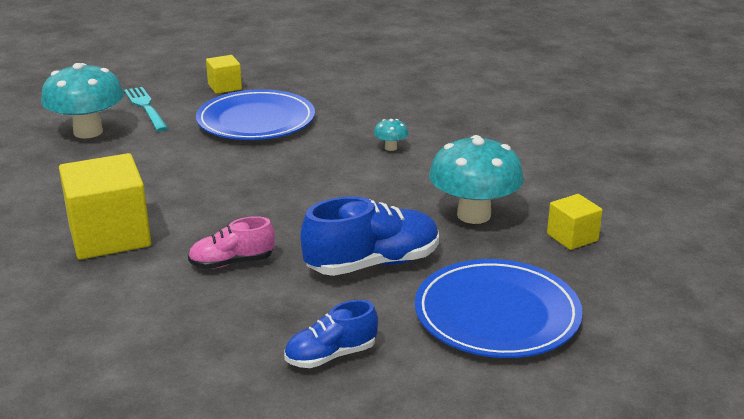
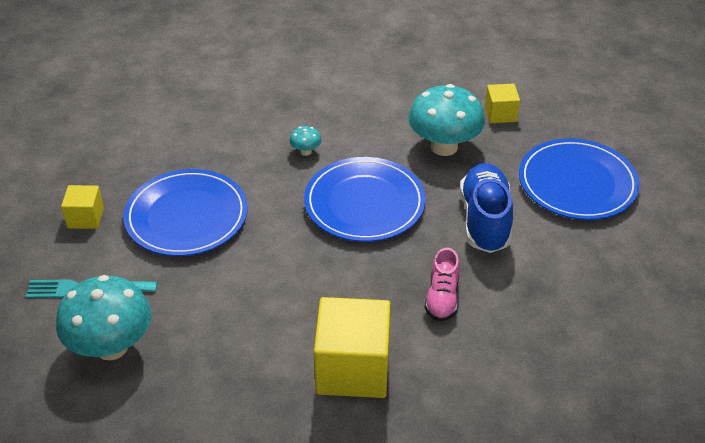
camera: 65 degrees left, 15 degrees up
(331, 355) = (592, 277): blue shoe -> none
(341, 192) = (364, 203): none -> blue plate

